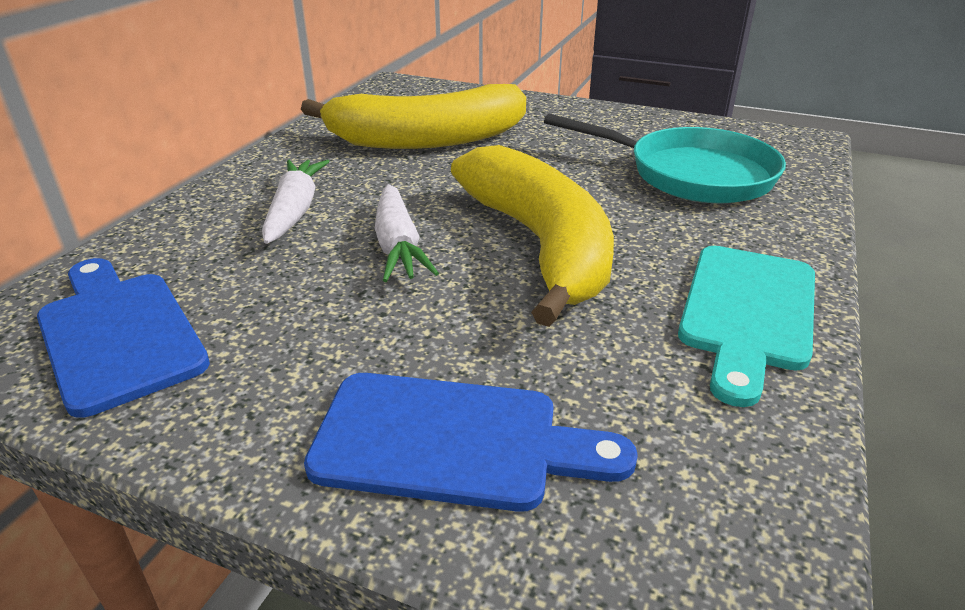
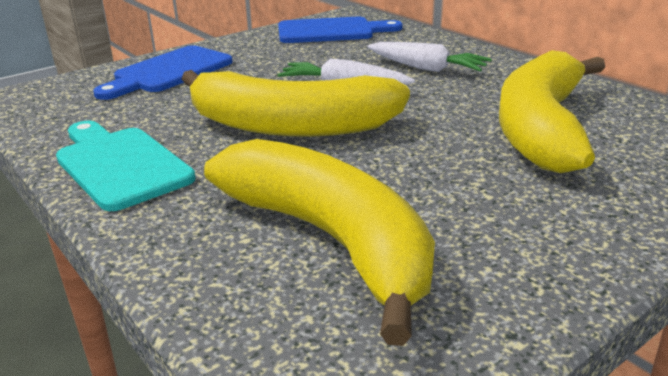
camera: 120 degrees right, 5 degrees down
(691, 174) = (330, 240): turquoise pan -> yellow banana

